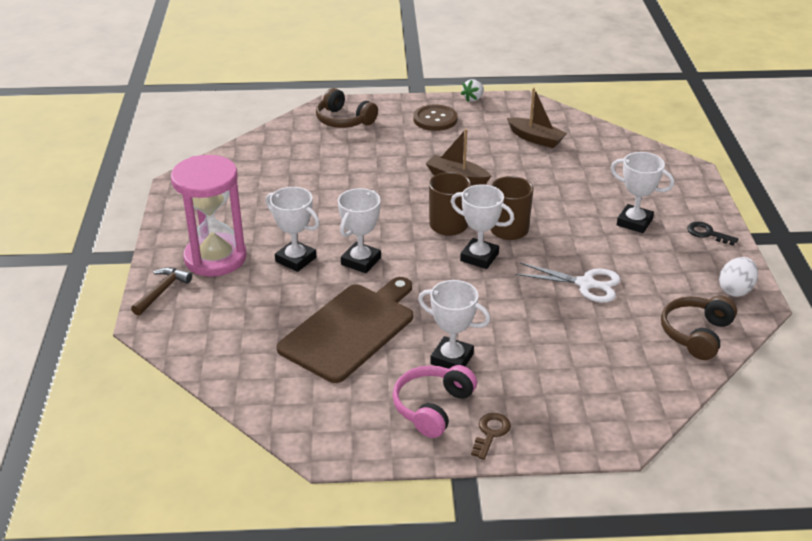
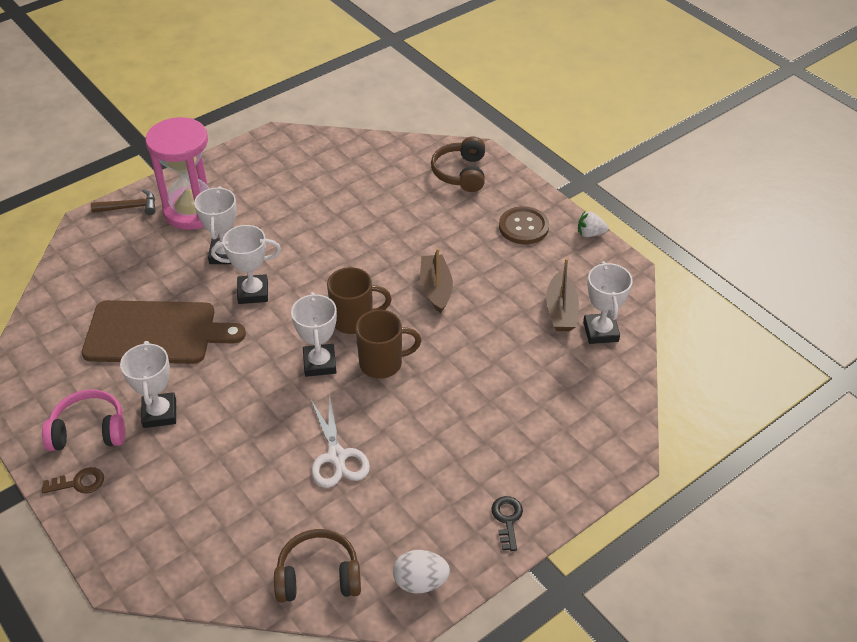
camera: 55 degrees right, 10 degrees up
(634, 222) = (475, 450): white trophy -> white trophy (600, 331)

